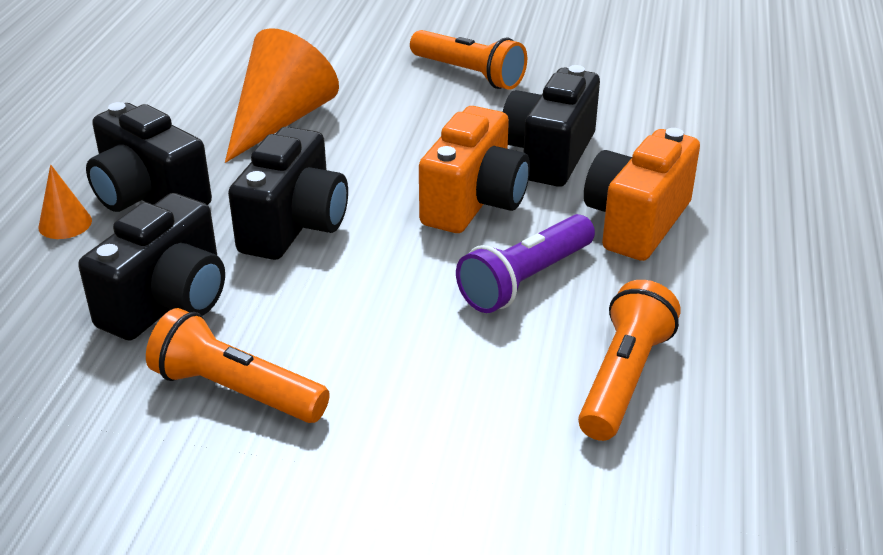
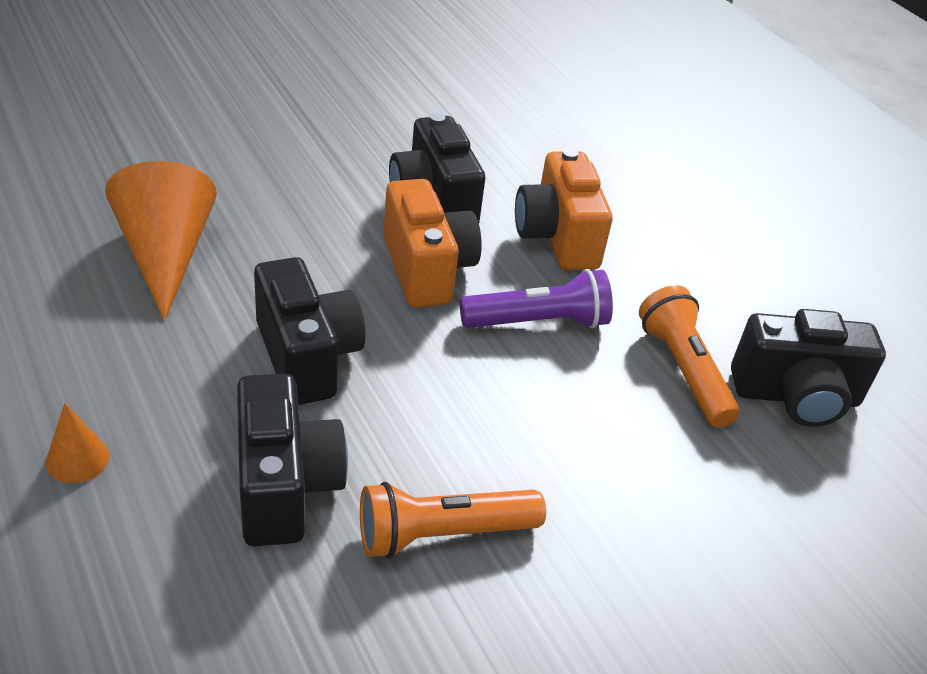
camera: 45 degrees left, 5 degrees up
(148, 196) = (130, 390): black camera -> black camera (796, 396)
(469, 74) = (284, 145): orange flashlight -> none
(525, 280) = (538, 322): purple flashlight -> purple flashlight turned 105 degrees counterclockwise

